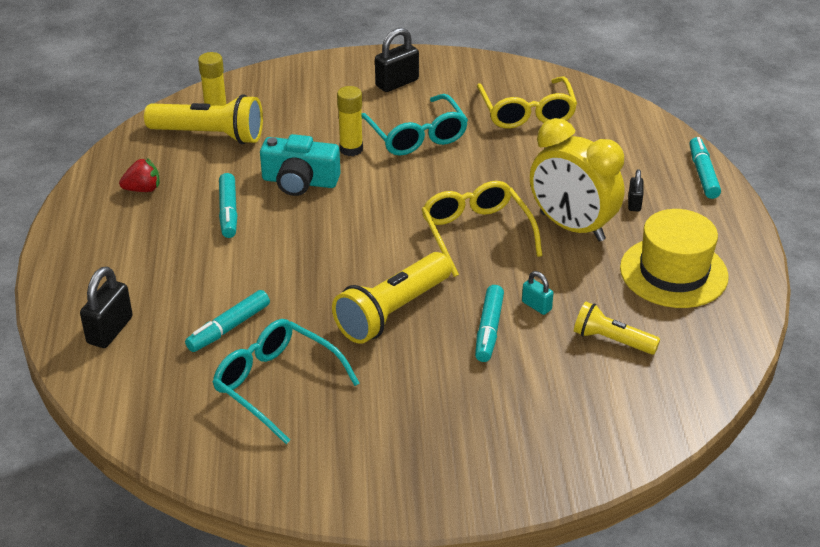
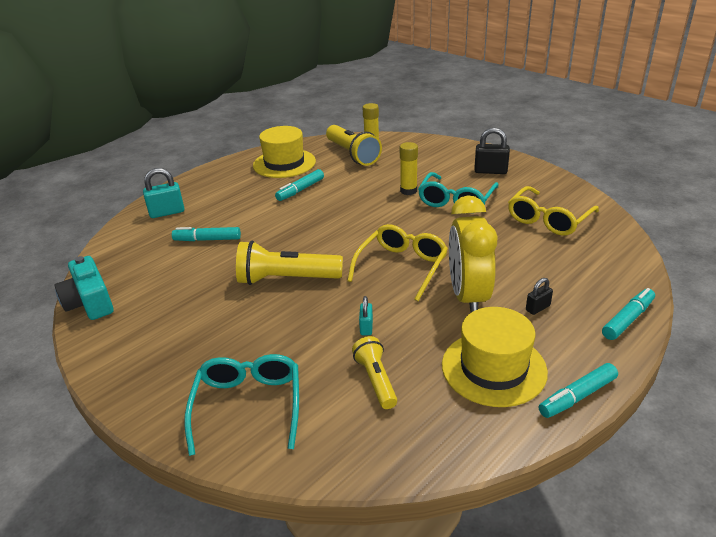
camera: 50 degrees right, 5 degrees down
(110, 330) = (167, 212): black padlock -> turquoise padlock
(143, 189) = (284, 163): red strawberry -> yellow hat
(276, 385) = (177, 278): turquoise glasses -> turquoise glasses (248, 406)
(300, 181) = (356, 193): turquoise camera -> turquoise camera (90, 302)
(489, 329) = (317, 322): turquoise marker -> turquoise marker (577, 396)

